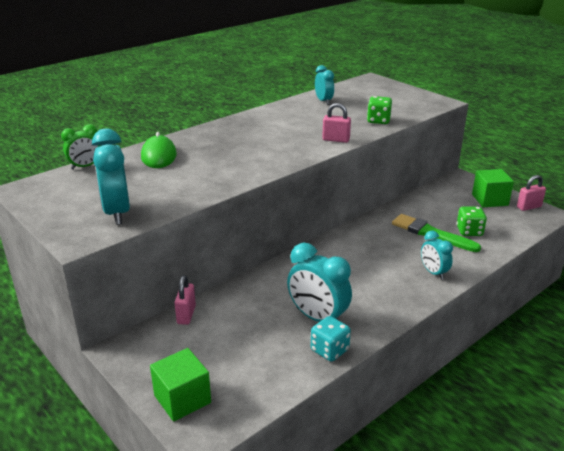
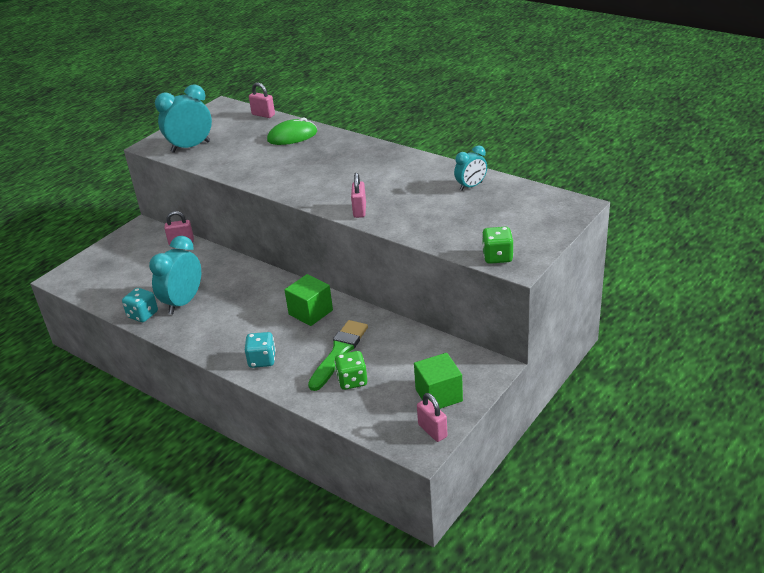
camera: 80 degrees right, 5 degrees up
(85, 166) = (263, 115): green clock -> pink padlock
(182, 399) = (92, 263): green cube -> green cube (310, 312)
(378, 121) = (426, 228): green dice -> green dice (497, 257)
(433, 272) = (262, 360): turquoise clock -> turquoise dice

